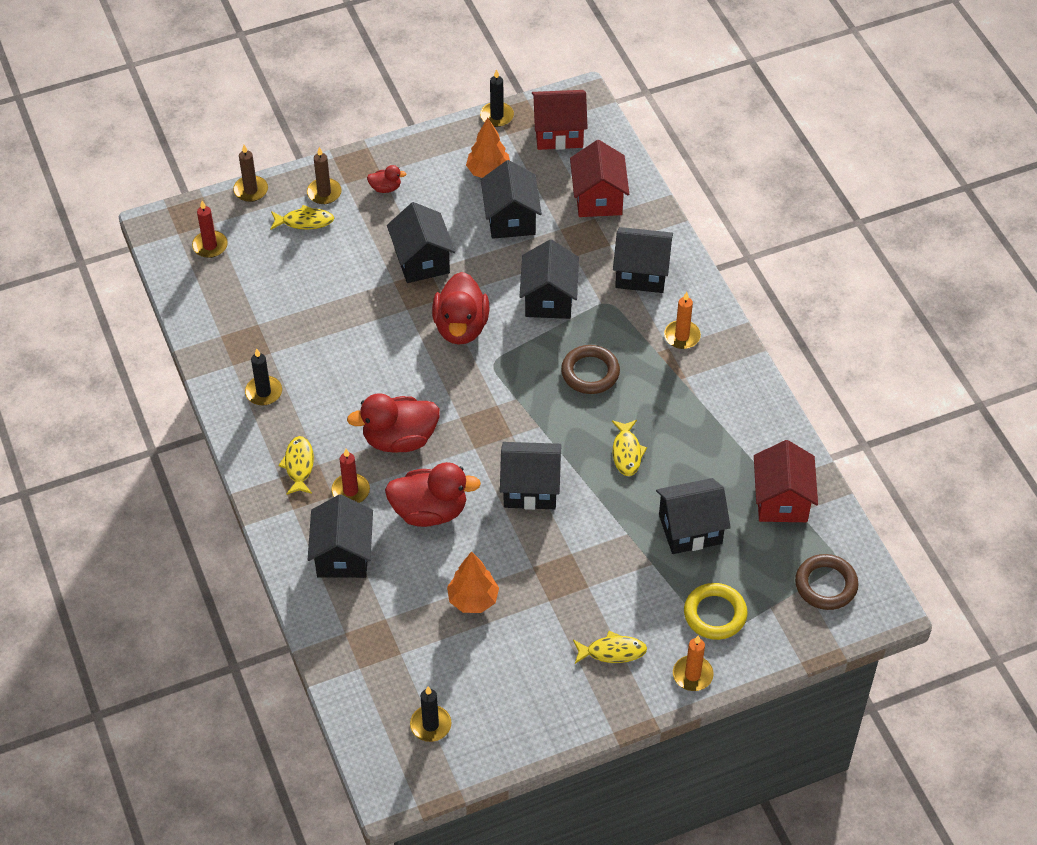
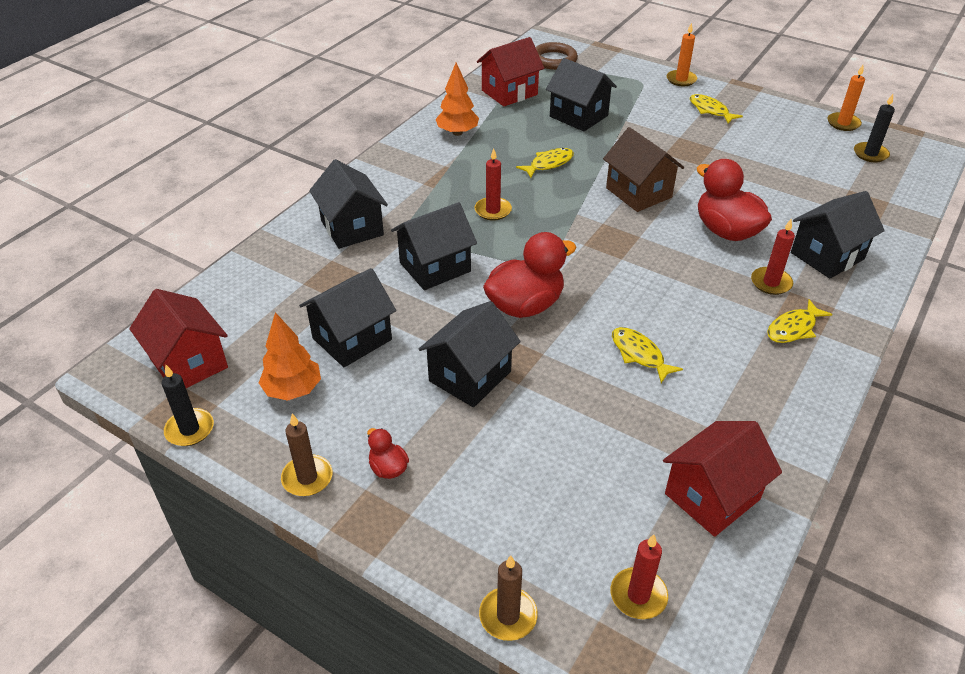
camera: 125 degrees left, 10 degrees down
(263, 392) = (758, 402): black candle -> none
(305, 221) = (508, 516): yellow fish -> yellow fish (639, 354)
(324, 193) = (445, 526): brown candle -> brown candle (307, 478)
(399, 439) = (687, 281): red duck -> none
(473, 599) = (762, 177): orange tree -> orange tree (457, 133)
(530, 488) = (638, 193): black house -> brown house
(590, 372) = (493, 210): brown ring -> red candle
(598, 198) = (273, 292): red house -> red house (712, 496)
(682, 336) = (404, 181): orange candle -> orange candle (843, 123)
(715, 614) = (629, 86): yellow ring -> none

